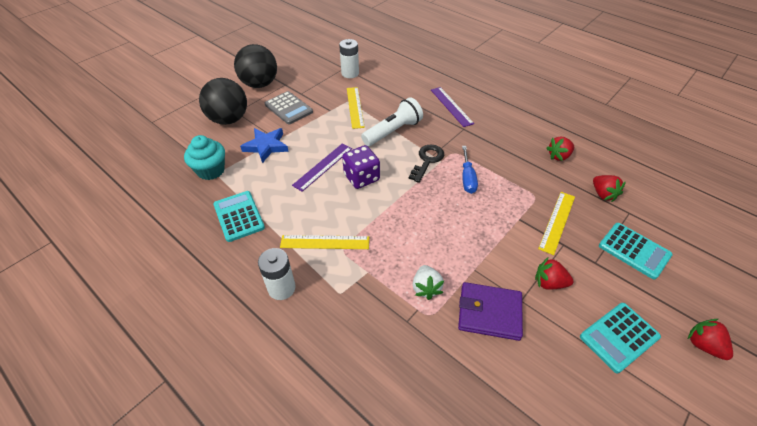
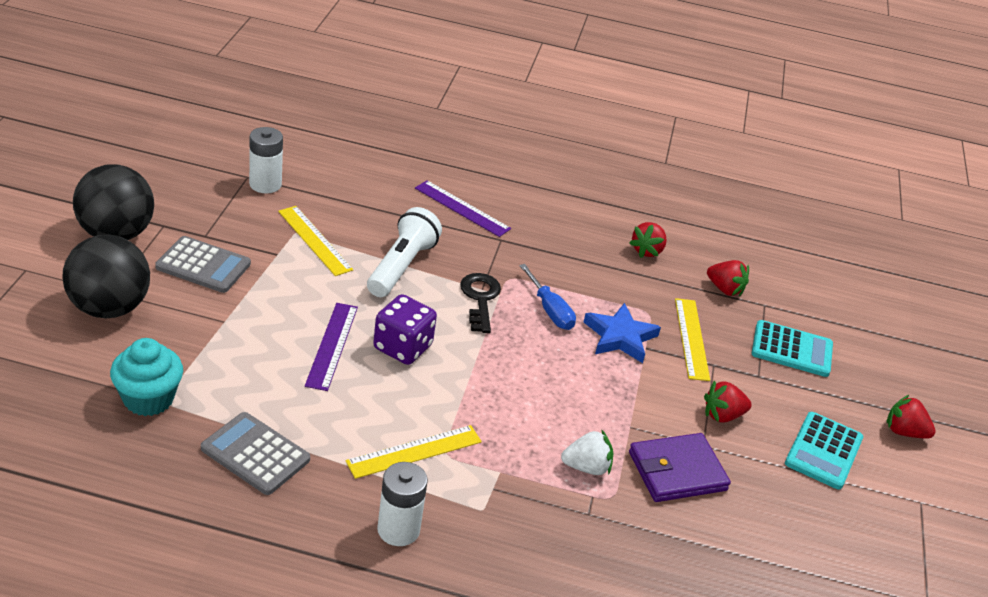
camera: 35 degrees left, 10 degrees down
(239, 216) = (255, 454): turquoise calculator -> grey calculator
(266, 146) = (214, 337): blue star -> blue star (620, 337)
(426, 288) = (586, 467): white strawberry -> white strawberry turned 60 degrees counterclockwise

